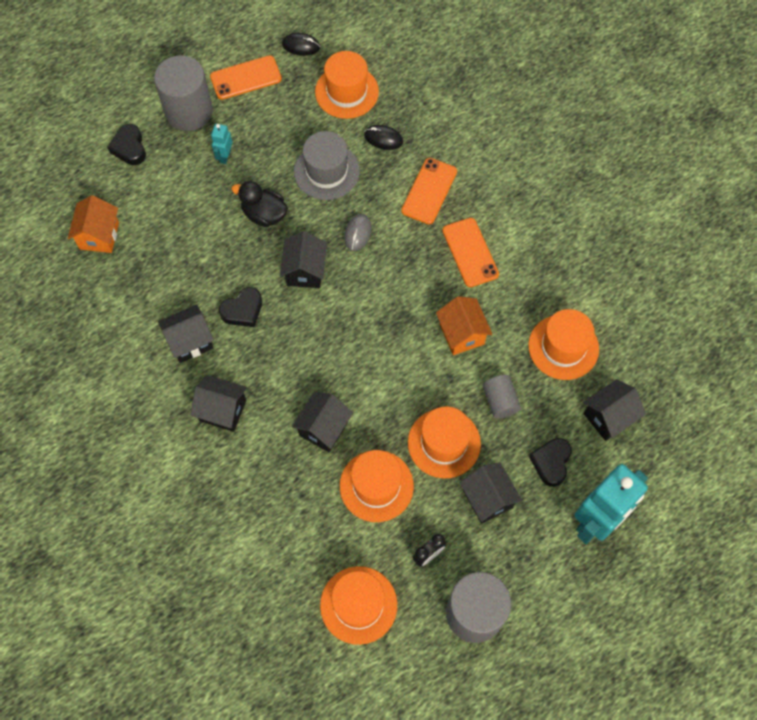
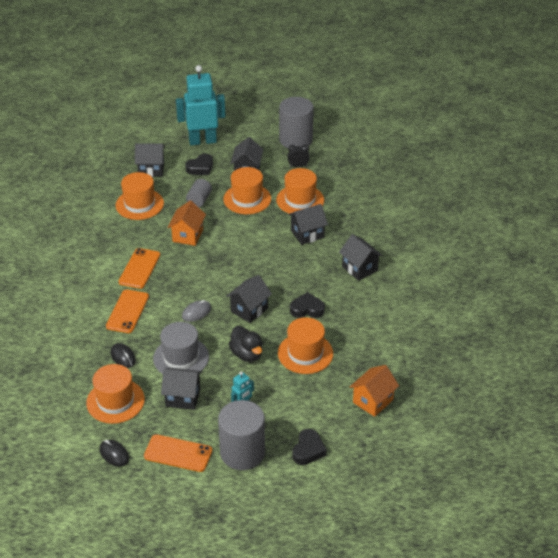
camera: 145 degrees left, 25 degrees down
(190, 341) = (354, 310): black house -> black house (183, 397)
(358, 605) = (350, 166): orange hat -> orange hat (305, 353)
(429, 191) = (127, 311): orange phone -> orange phone turned 45 degrees counterclockwise

